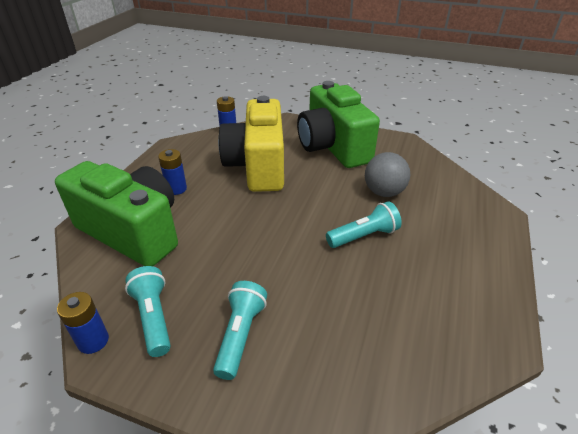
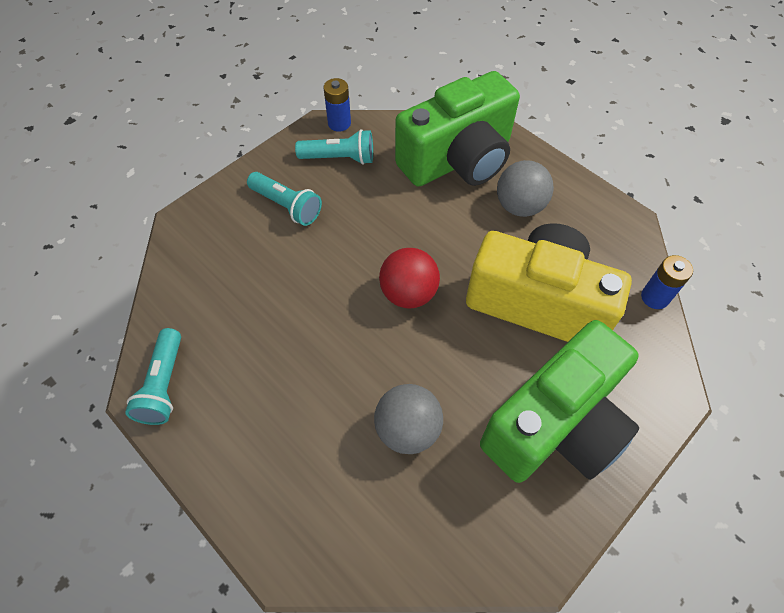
camera: 115 degrees right, 20 degrees up
(176, 189) = (519, 206): blue battery -> grey ball
(288, 220) = (408, 293): none -> red ball
(333, 147) = (556, 425): green camera -> green camera turned 135 degrees clockwise
(364, 236) = (341, 356): turquoise flashlight -> turquoise flashlight (164, 385)

